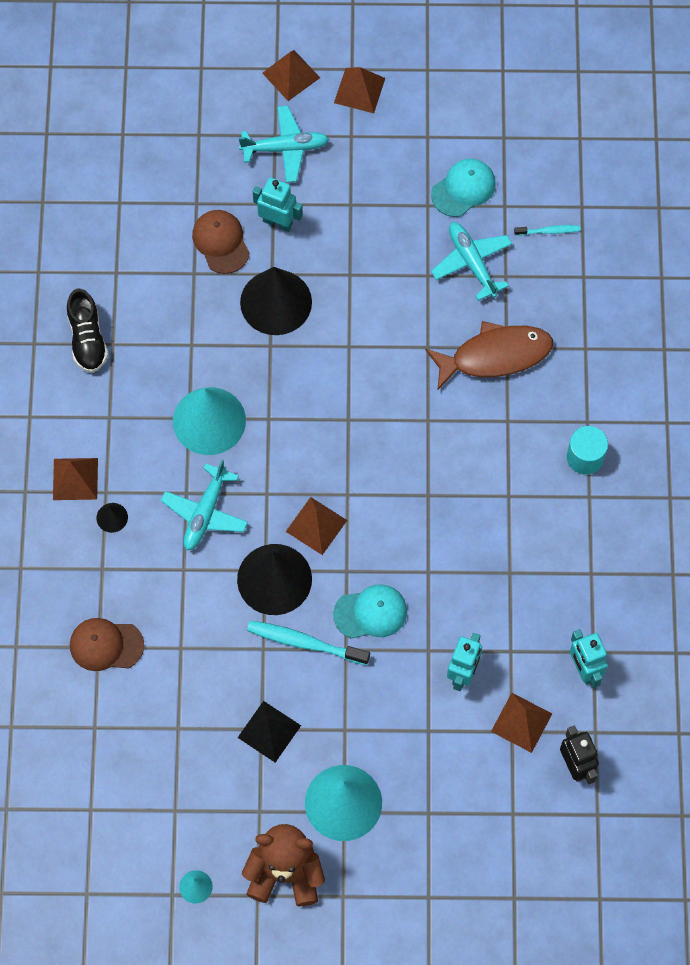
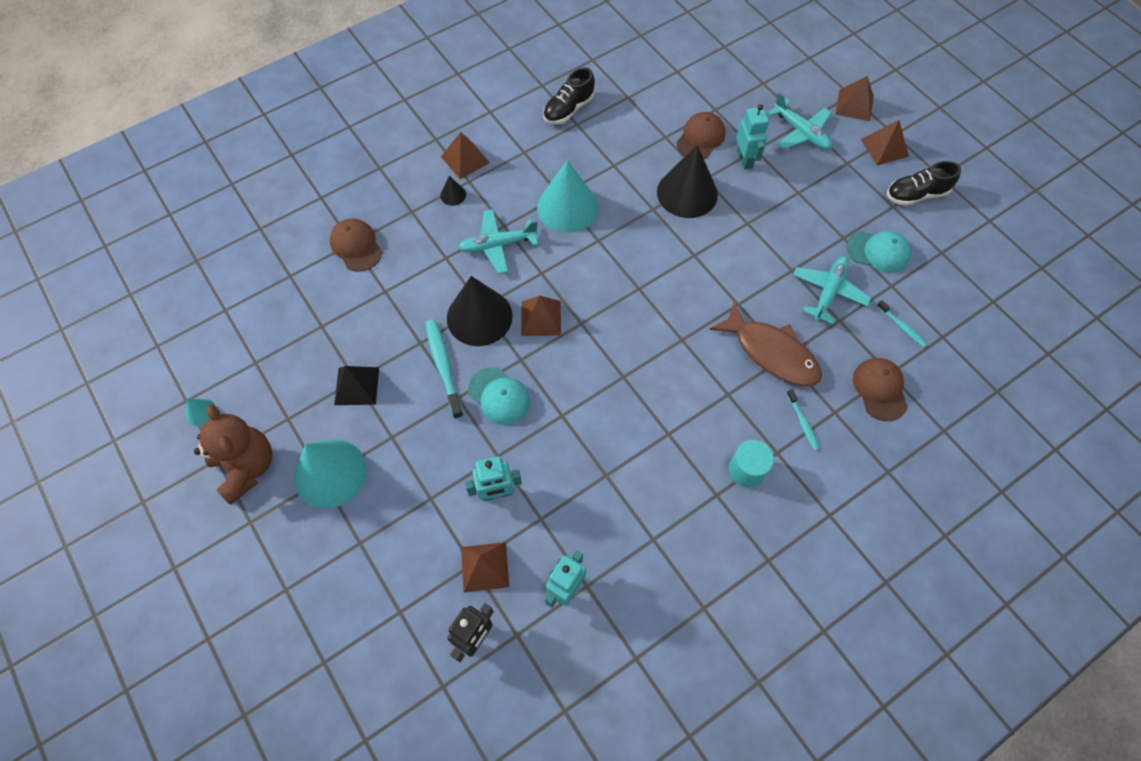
camera: 55 degrees right, 5 degrees down
(430, 107) = (916, 195): none -> black shoe
(576, 381) = (802, 423): none -> turquoise toothbrush
(591, 296) = (880, 389): none -> brown cap

